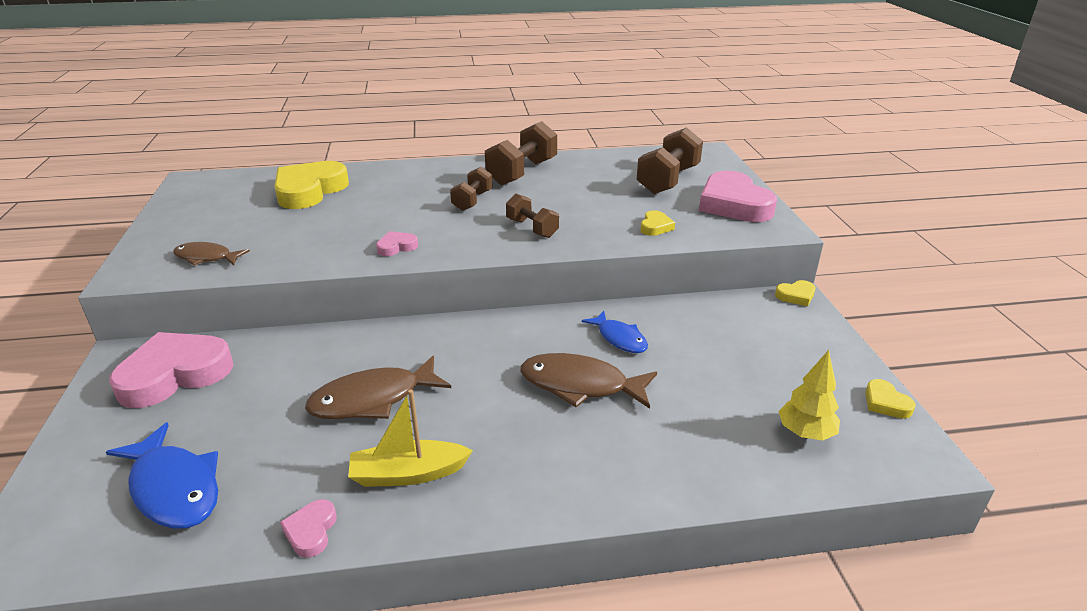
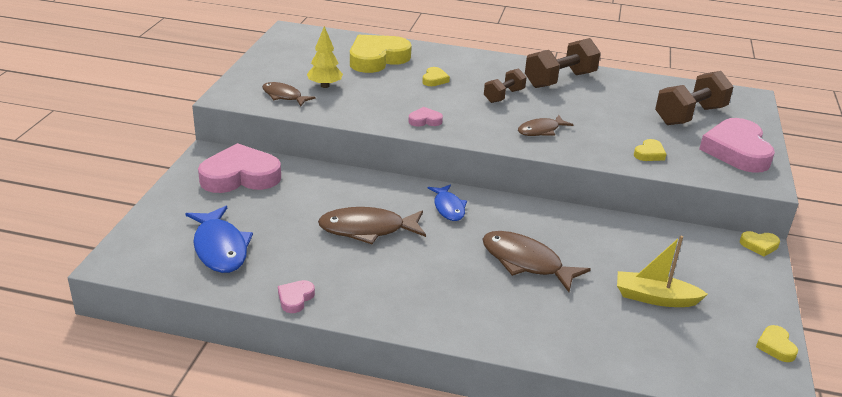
camera: 20 degrees right, 0 degrees up
(387, 199) = (434, 79): none -> yellow heart
(408, 474) = (371, 284): yellow boat -> yellow boat (655, 298)
(532, 228) = (541, 130): brown dumbbell -> brown fish
(619, 338) = (578, 237): blue fish -> blue fish (448, 208)
(805, 433) = (687, 346): yellow tree -> yellow tree (325, 86)

